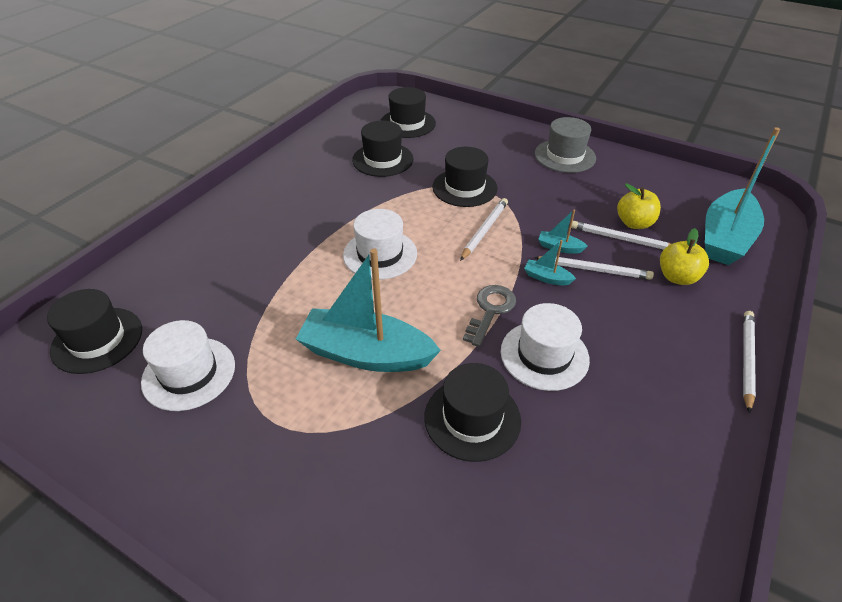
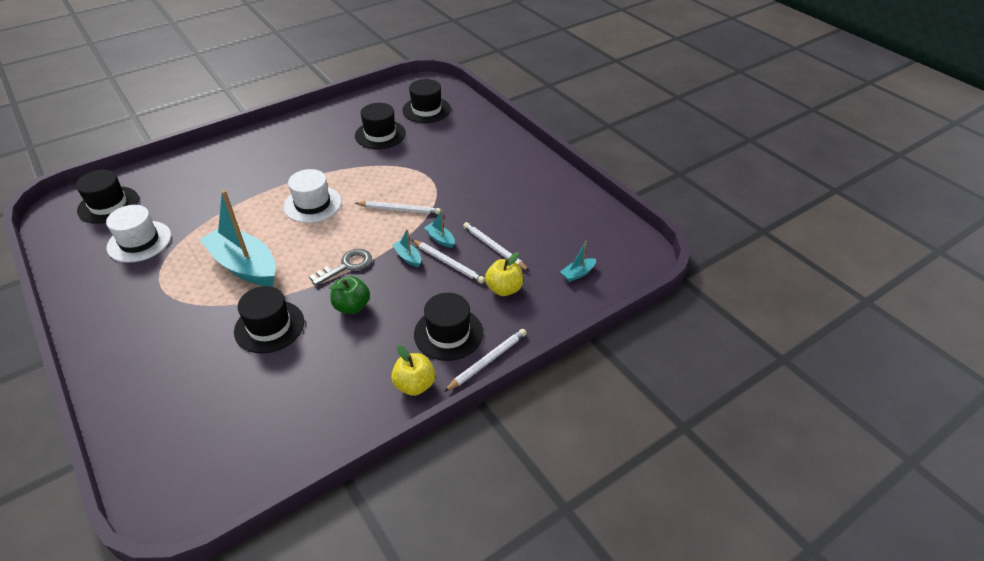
camera: 25 degrees right, 0 degrees up
(464, 187) = (418, 173): black hat -> black hat (448, 333)
(484, 230) = (399, 210): white pencil -> white pencil turned 45 degrees clockwise
(544, 355) = (352, 306): white hat -> green apple
(565, 156) = (522, 170): grey hat -> none
(634, 223) = (517, 239): yellow apple -> yellow apple (414, 385)
(725, 238) = (578, 274): turquoise boat -> turquoise boat, size x0.41

